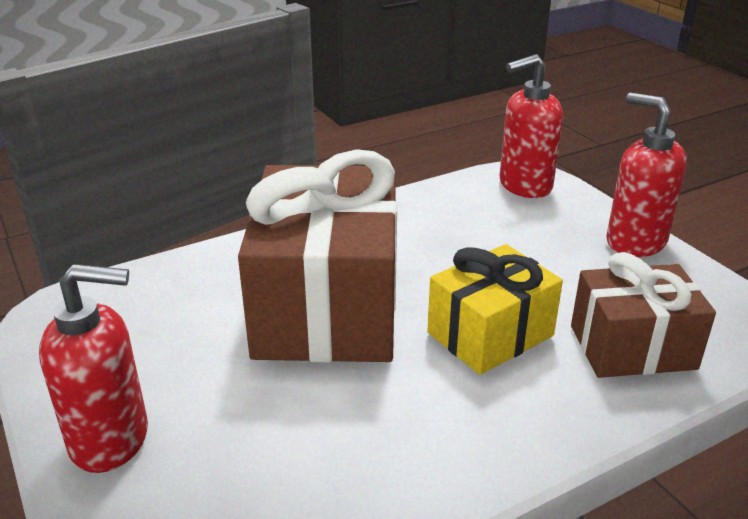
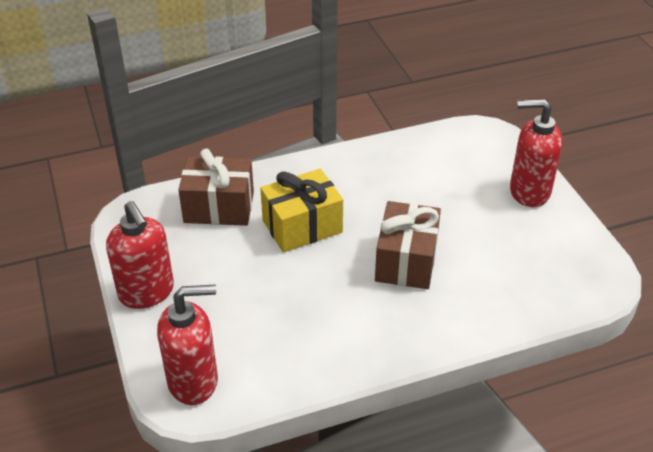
camera: 170 degrees left, 10 degrees up
(327, 307) = (406, 261): brown gift -> brown gift, size x0.57

